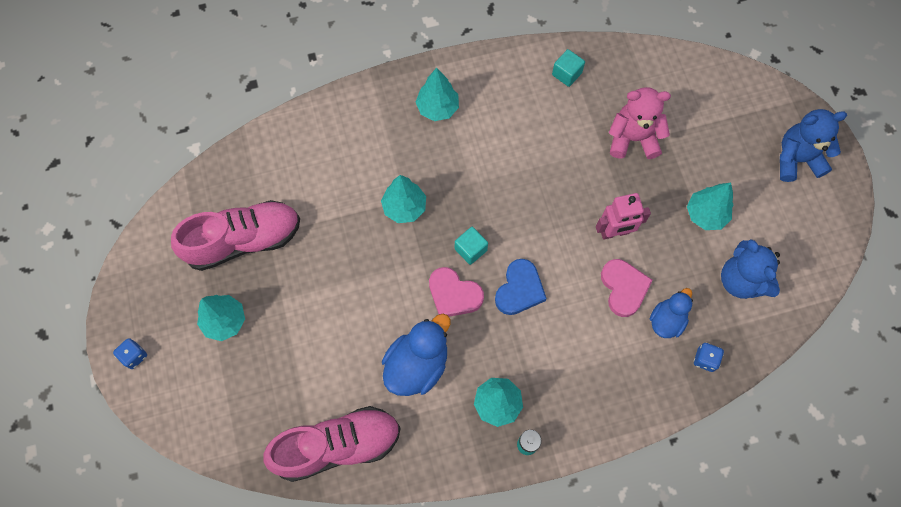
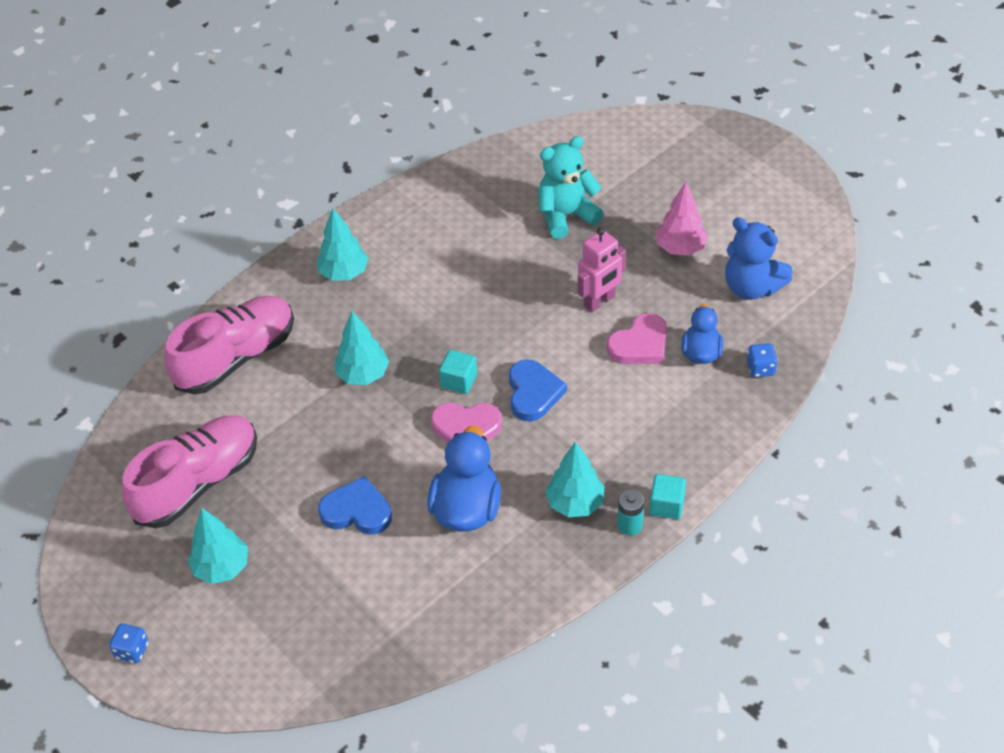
camera: 25 degrees left, 20 degrees down
(337, 446) = (425, 624): pink shoe -> pink shoe (236, 357)
(339, 324) = (357, 511): none -> blue heart
(566, 74) = (463, 189): turquoise cube -> turquoise cube (666, 505)
(623, 288) = (640, 344): pink heart -> pink heart turned 90 degrees clockwise
(633, 138) = (566, 215): pink teddy bear -> turquoise teddy bear
(705, 214) = (680, 248): turquoise tree -> pink tree
(797, 159) = (738, 167): blue teddy bear -> none

